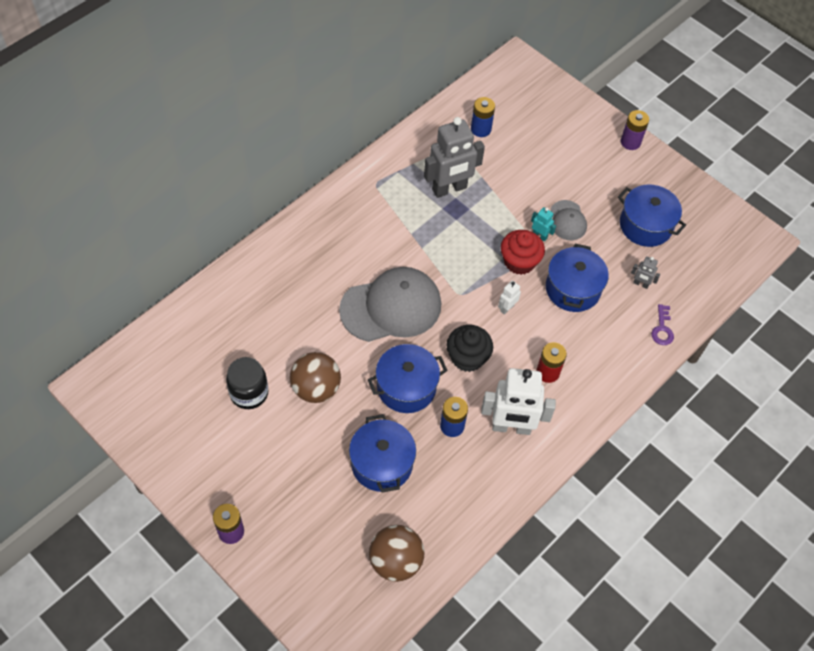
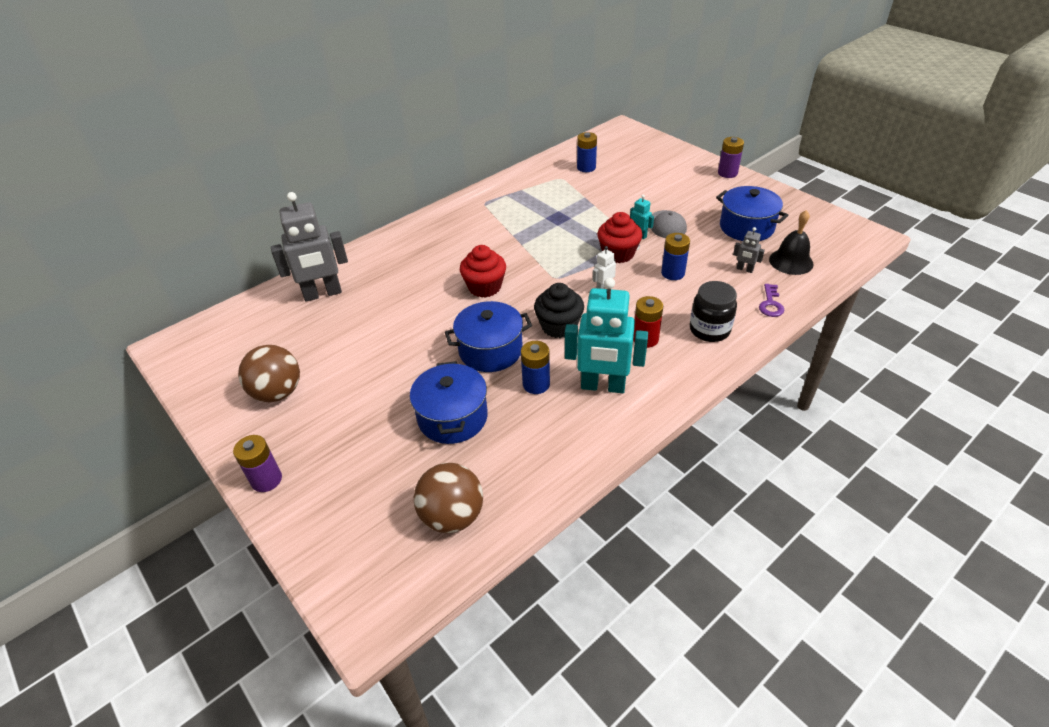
camera: 10 degrees right, 15 degrees down
(249, 393) = (324, 354): black jar -> black jar (709, 330)
(316, 388) = (394, 351): brown ball -> brown ball (278, 392)
(391, 307) = (484, 287): grey cap -> red cupcake
(449, 189) = (553, 205): grey robot -> grey robot (323, 294)
(511, 427) = (603, 386): white robot -> turquoise robot
(572, 289) = (673, 273): blue pot -> blue battery
(685, 273) = (791, 261): none -> black bell

